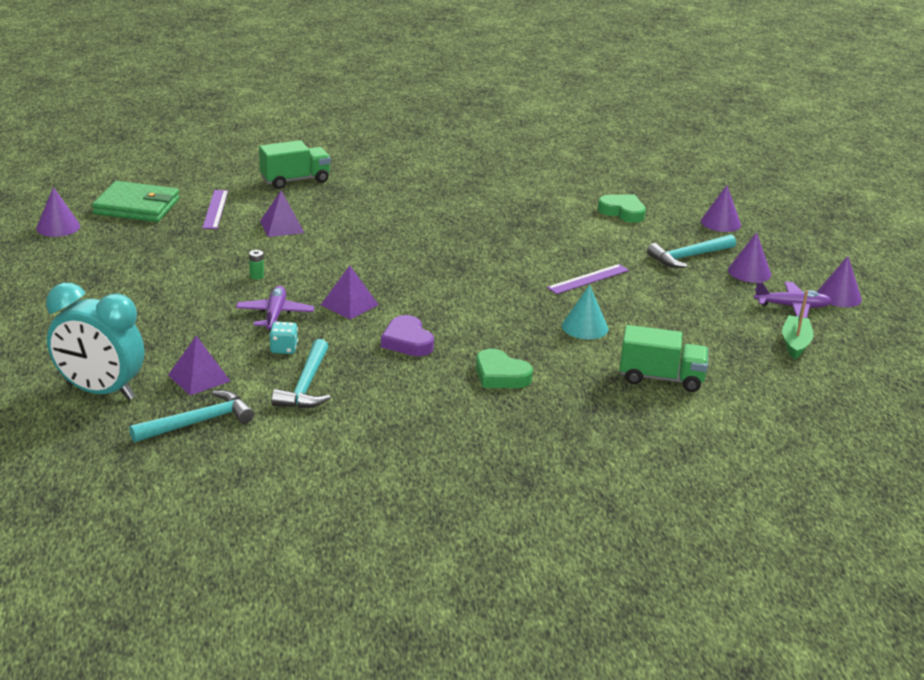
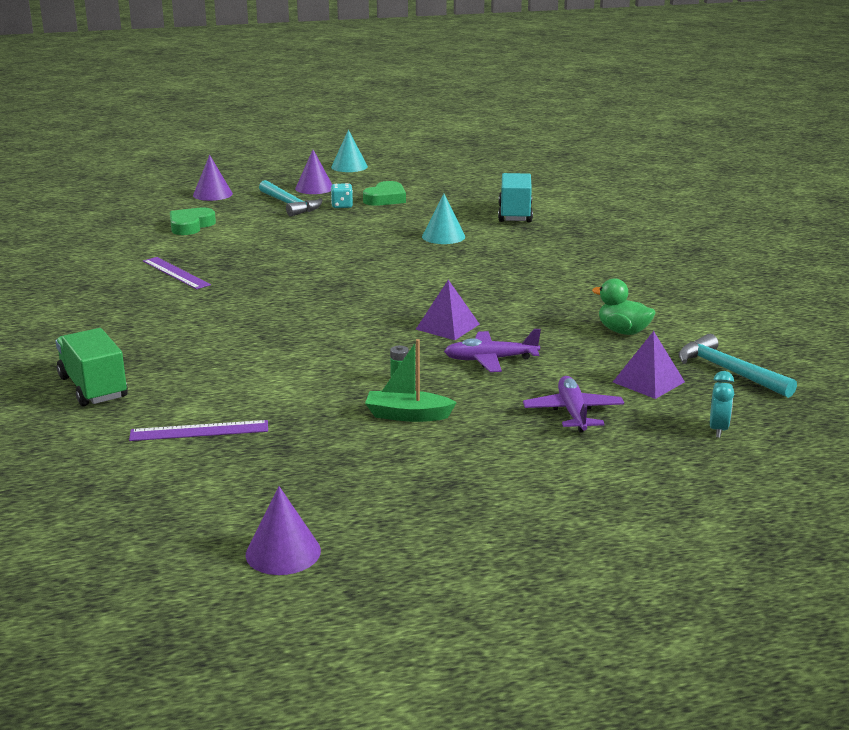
camera: 95 degrees left, 5 degrees down
(100, 392) = (718, 429): turquoise clock -> turquoise clock, size x0.42
(137, 206) = (194, 495): green wallet -> none
(282, 226) = (253, 380): purple pyramid -> none
(284, 349) = (560, 348): turquoise dice -> turquoise dice (342, 206)
(306, 385) = (623, 331): turquoise hammer -> green duck
(407, 341) = (510, 297): purple heart -> none
(500, 375) = (547, 261): green heart -> green heart (385, 199)
(588, 279) = (348, 236): purple ruler -> purple ruler (175, 273)
(661, 378) = (515, 214): green truck -> turquoise truck
(792, 306) = (373, 178): purple plane -> purple plane (573, 412)
(795, 343) = (435, 179): green boat -> green boat (407, 415)
(839, 296) = (349, 167): purple cone -> turquoise cone

